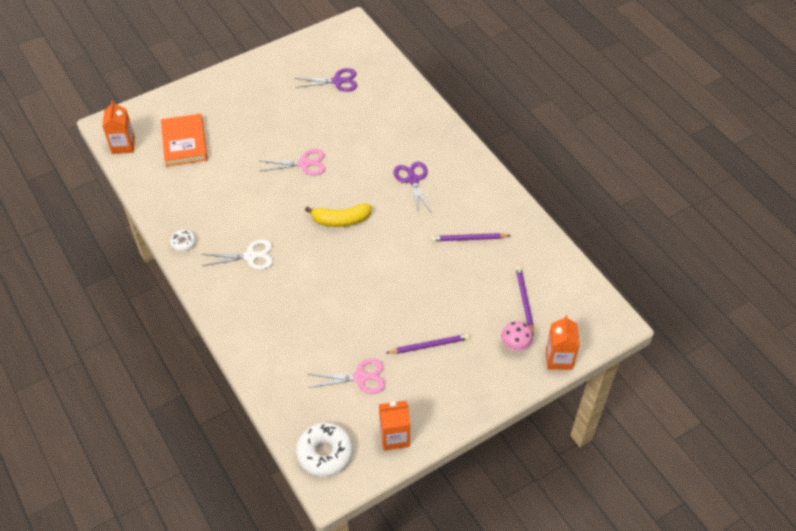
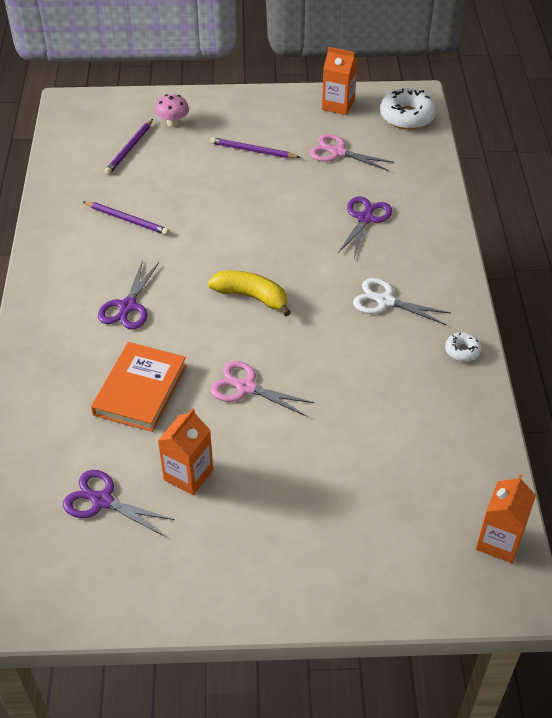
camera: 150 degrees left, 5 degrees down
(184, 142) = (399, 500): orange book -> orange book (140, 390)
(301, 319) = (365, 218): none -> purple scissors
(559, 358) = (146, 100): orange carton -> orange carton (188, 475)

